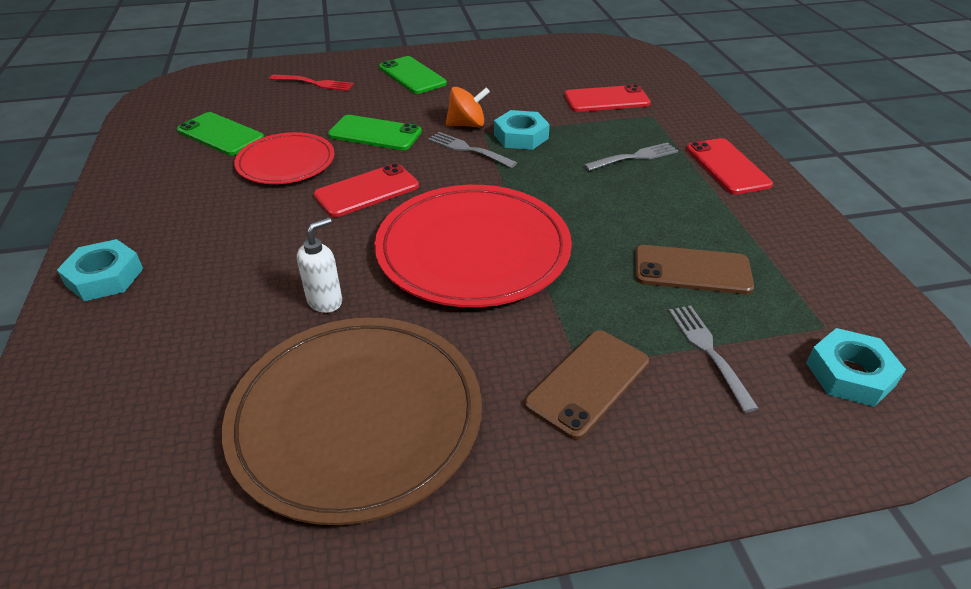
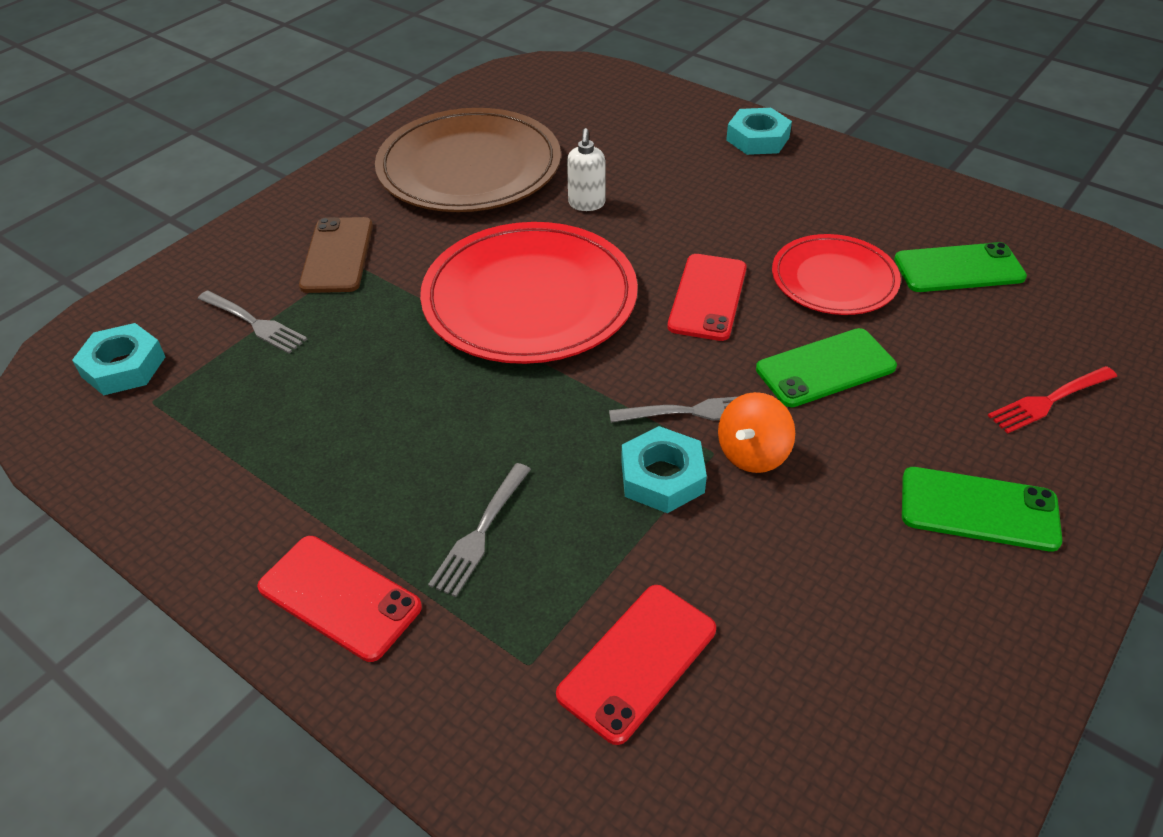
camera: 140 degrees right, 5 degrees up
(692, 270) = (306, 392): brown phone -> none

